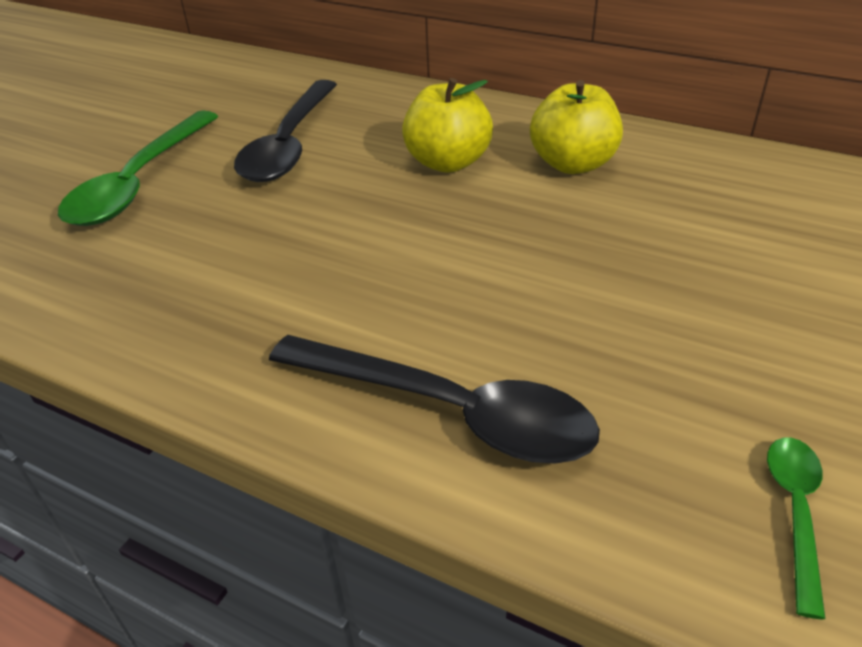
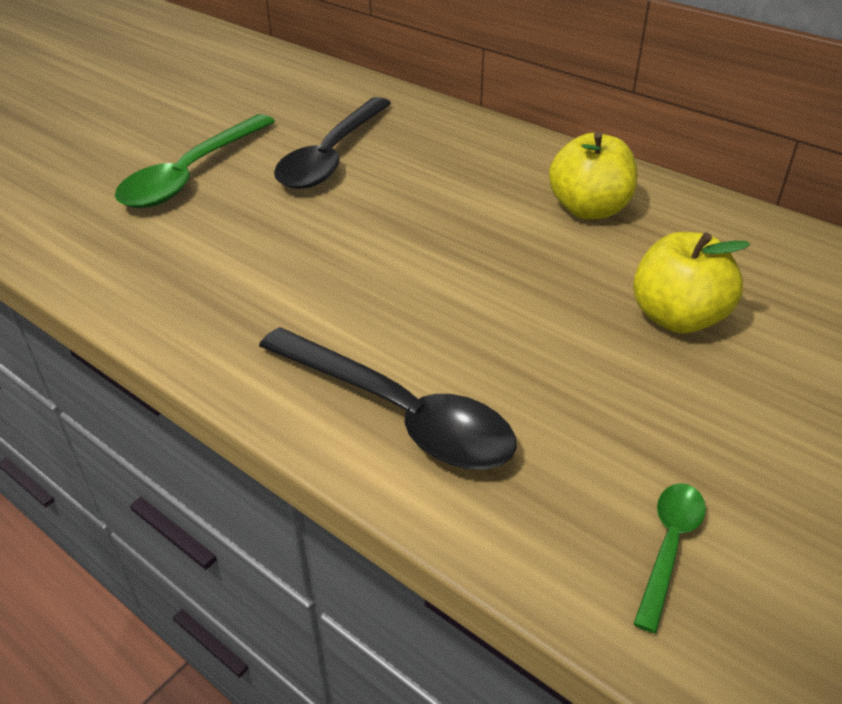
camera: 10 degrees right, 0 degrees up
(448, 162) = (471, 192): yellow apple -> yellow apple (677, 318)

